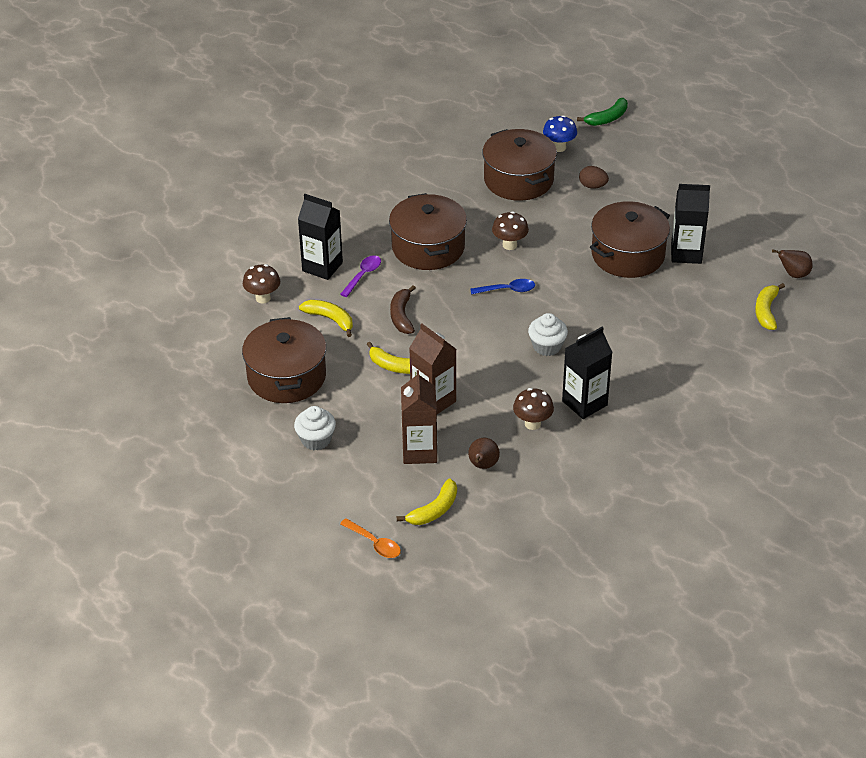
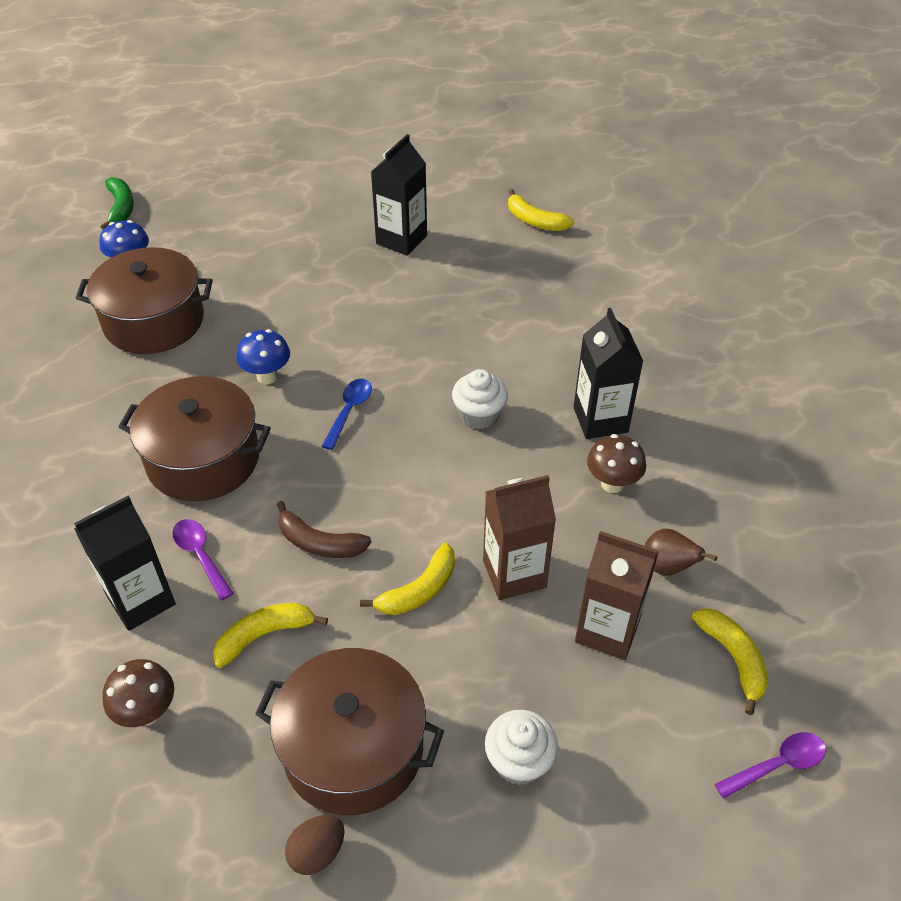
camera: 65 degrees left, 5 degrees up
(374, 543) = (777, 765): orange spoon -> purple spoon
(509, 245) = (267, 376): brown mushroom -> blue mushroom
(592, 186) = (226, 265): brown egg -> brown egg (317, 852)
(628, 255) = (368, 283): brown pot -> none
(793, 274) = (491, 182): brown pear -> none

